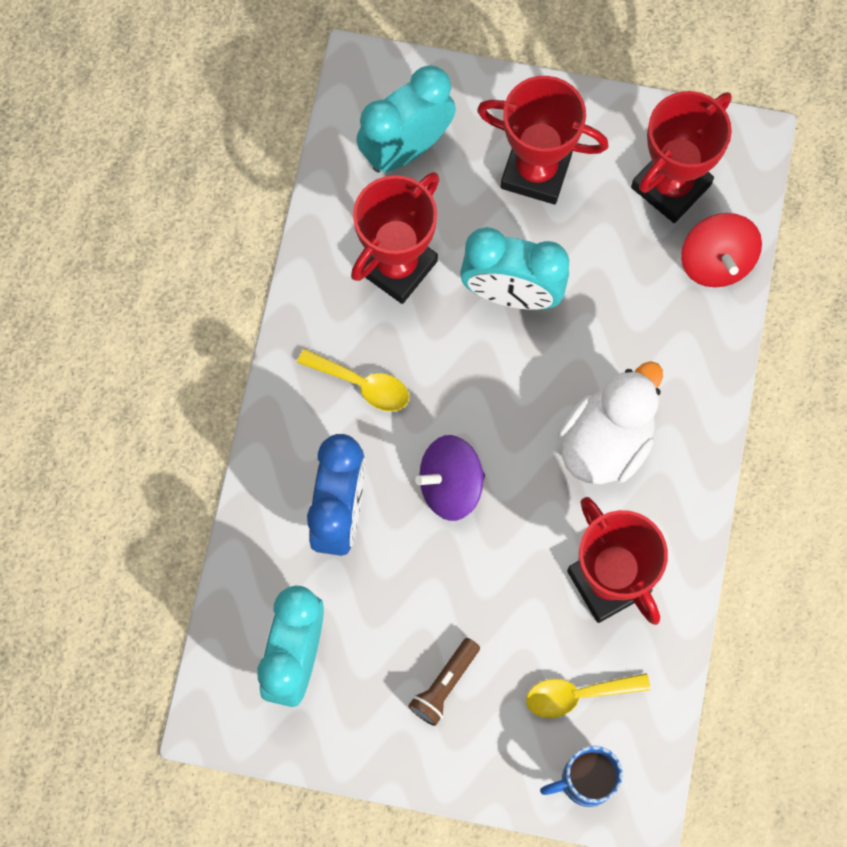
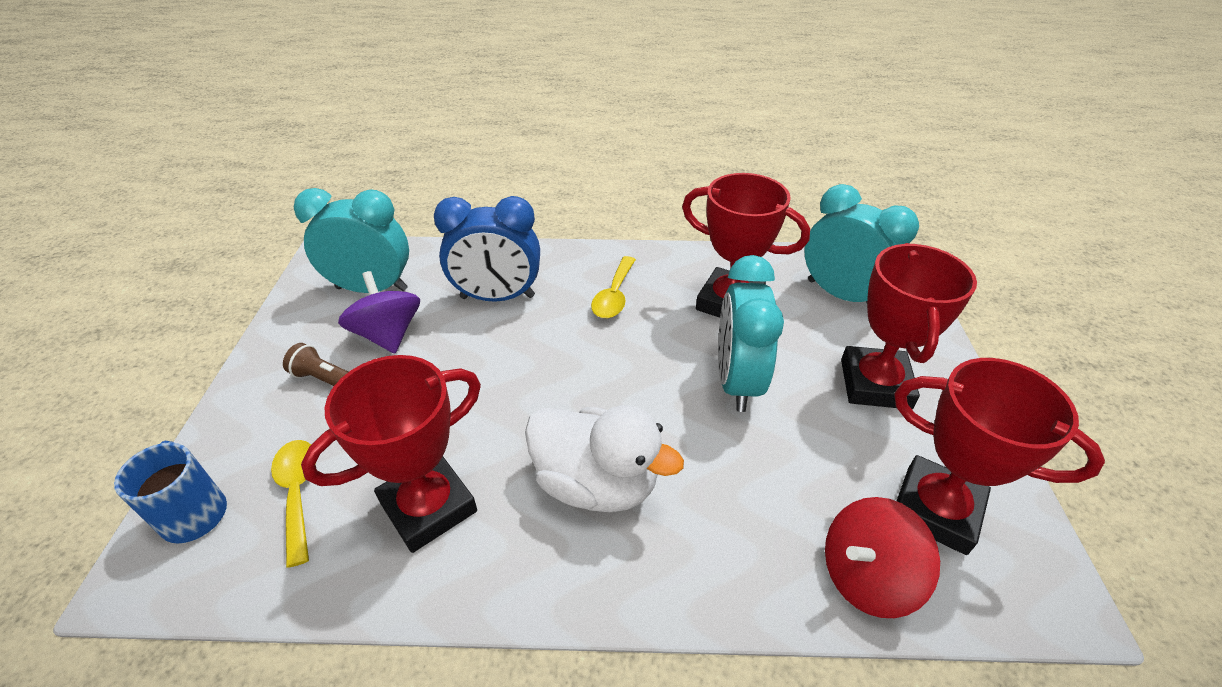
camera: 80 degrees right, 30 degrees down
(450, 485) = (529, 362): purple spinning top -> purple spinning top (388, 334)

